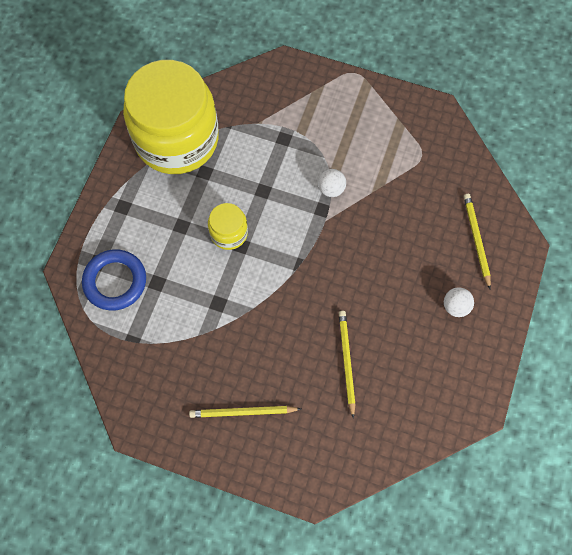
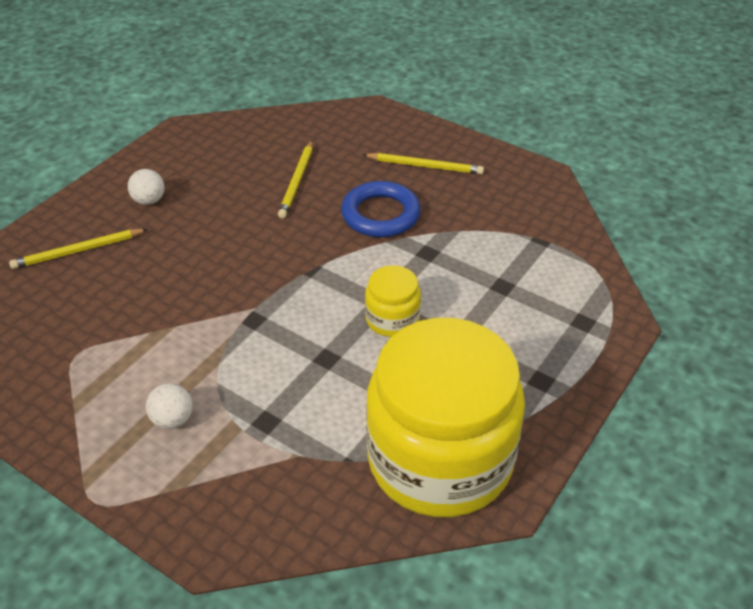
camera: 165 degrees left, 25 degrees down
(115, 281) = (558, 298): blue ring -> blue ring (380, 214)
(331, 189) = (228, 341): white ball -> white ball (172, 419)
(476, 240) = (78, 251): yellow pencil -> yellow pencil turned 60 degrees clockwise

